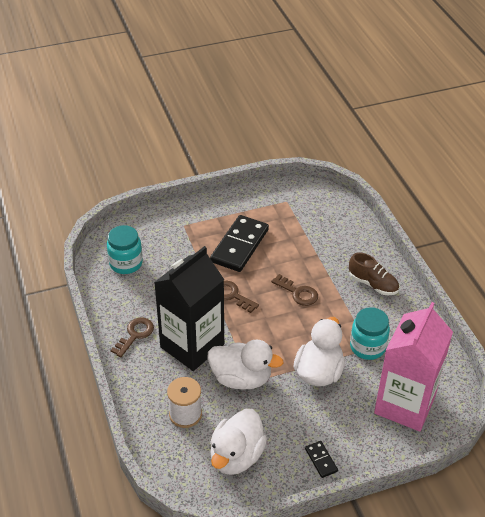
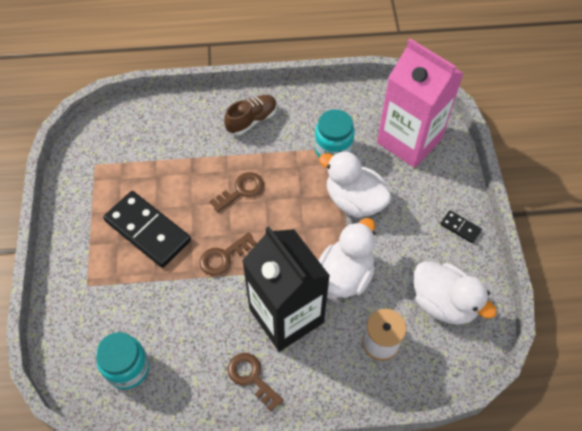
camera: 75 degrees left, 15 degrees up
(321, 460) = (460, 228): black domino -> black domino turned 45 degrees clockwise

